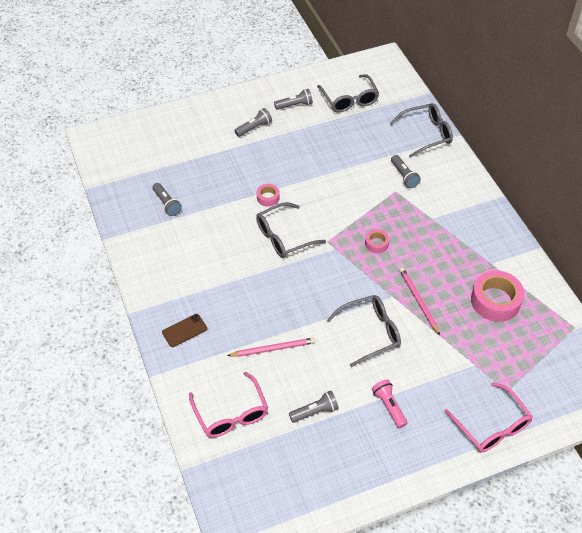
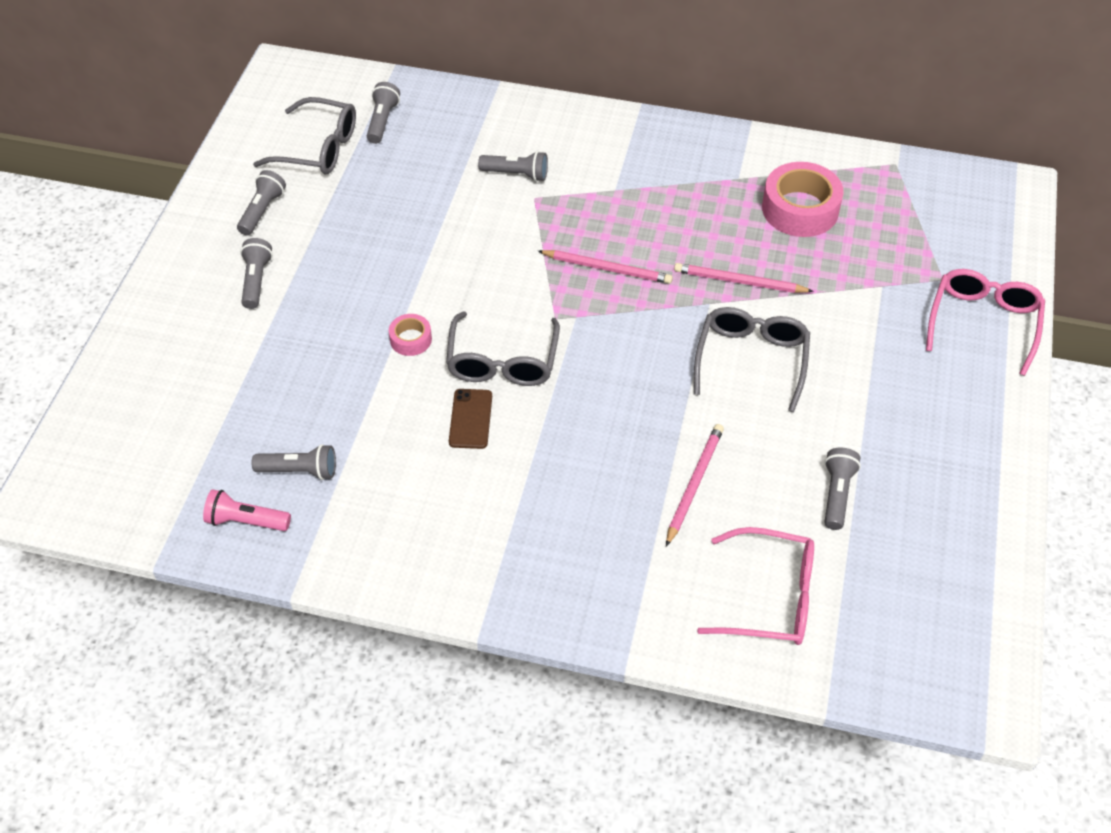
camera: 55 degrees left, 0 degrees up
(184, 330) = (573, 578): brown phone -> brown phone (470, 419)
(376, 244) = (607, 269): pink tape -> pink pencil
(388, 110) = (382, 121): none -> grey flashlight
(389, 406) = (884, 408): pink flashlight -> pink flashlight (246, 521)
(426, 134) = (465, 111): grey glasses -> none
(491, 425) = (983, 324): pink glasses -> pink glasses turned 75 degrees counterclockwise

